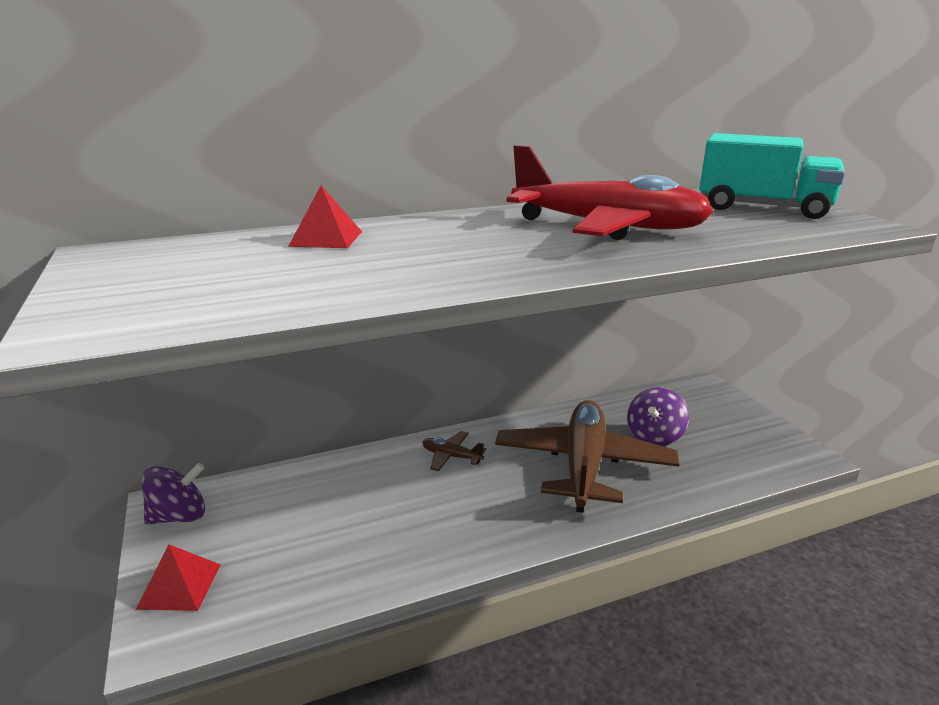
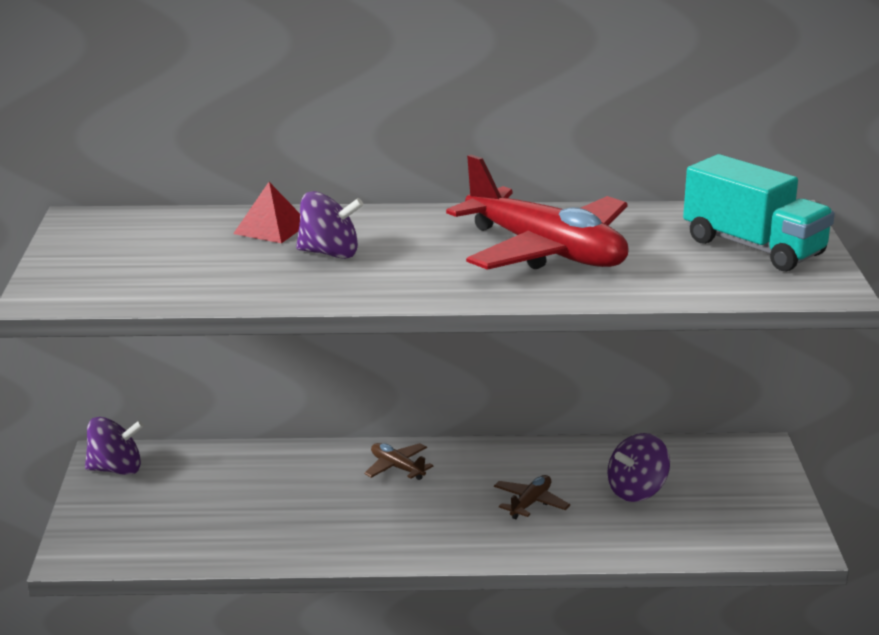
camera: 20 degrees right, 0 degrees up
(180, 586) = (100, 523): red pyramid -> none
(407, 250) = (329, 253): none -> purple spinning top
(583, 465) = (530, 503): brown plane -> brown plane, size x0.41

